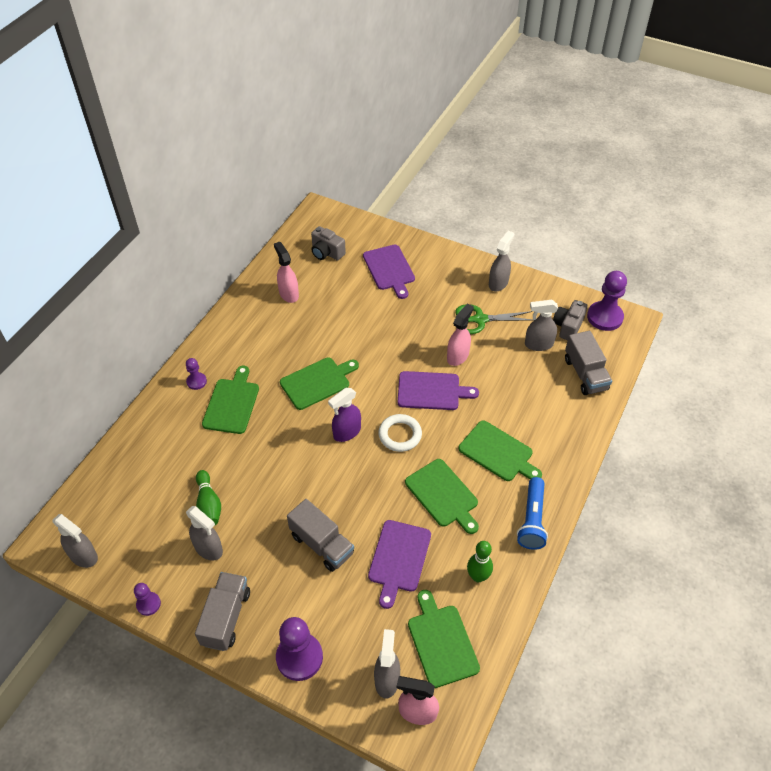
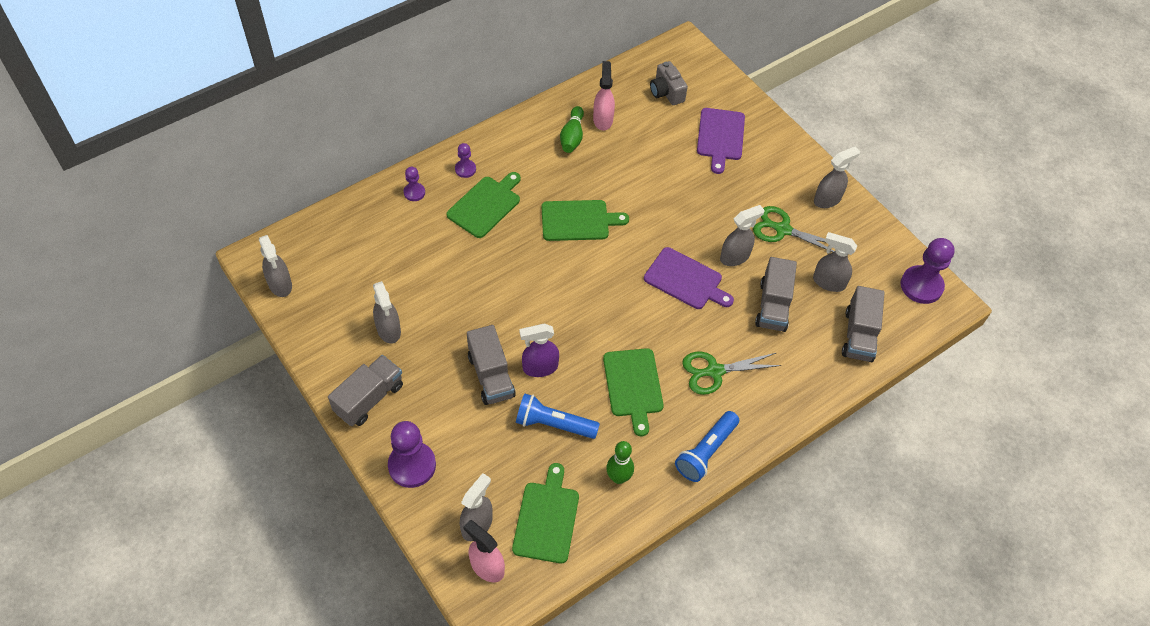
camera: 25 degrees right, 5 degrees up
(148, 604) = (311, 353): purple pawn -> purple pawn (414, 192)
(209, 504) = (411, 290): green bowling pin -> green bowling pin (572, 137)
(346, 432) = (577, 282): purple spray bottle -> purple spray bottle (539, 367)
(398, 559) = (553, 424): purple cutting board -> blue flashlight
(400, 435) = (627, 308): white ring -> none
(458, 356) = (735, 257): pink spray bottle -> grey spray bottle
(498, 453) = (714, 371): green cutting board -> green scissors
(509, 381) = (773, 306): none -> grey truck
(567, 327) = (873, 278): grey camera -> none

